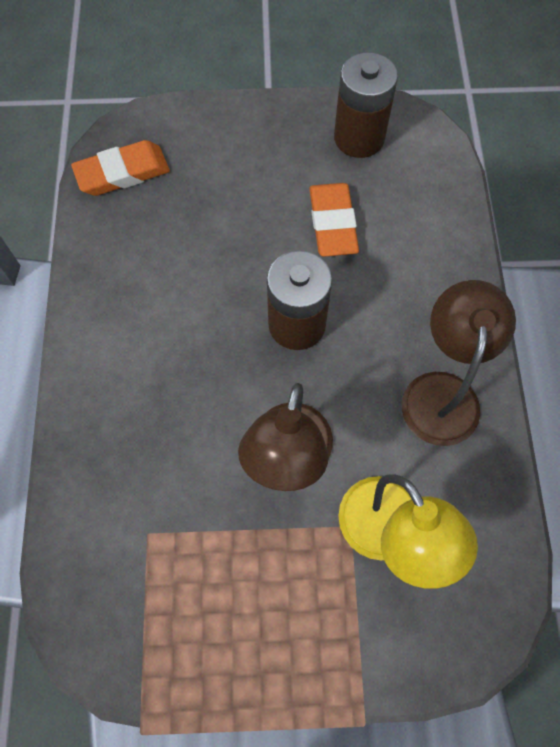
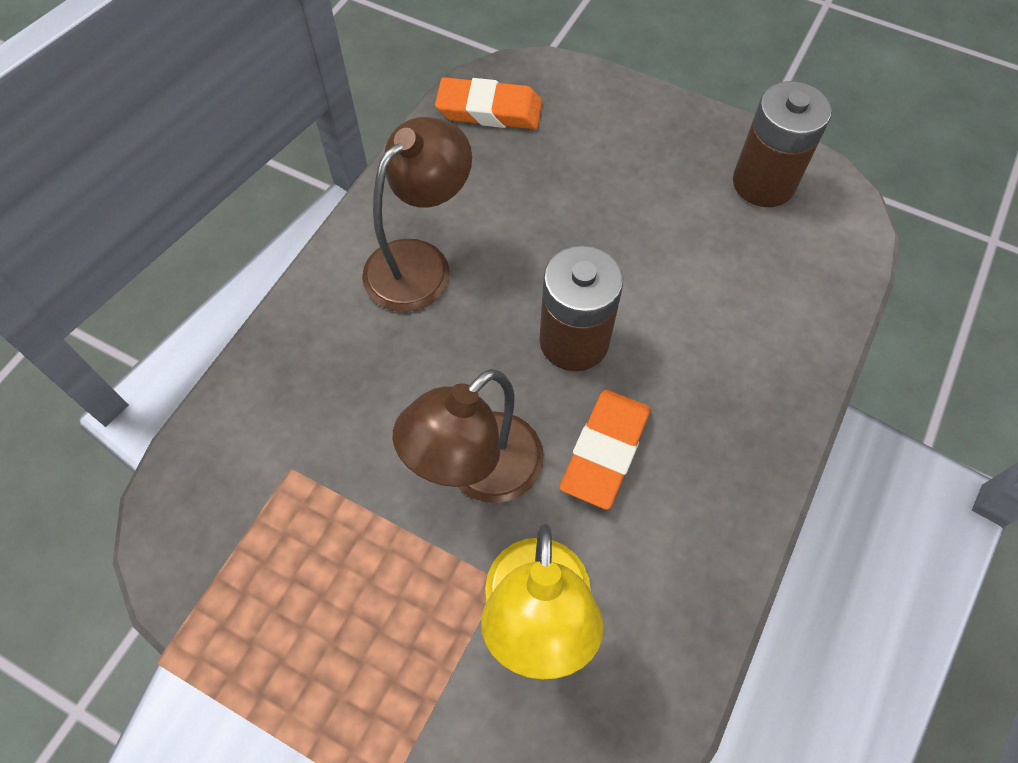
camera: 30 degrees right, 5 degrees down
(332, 223) = (678, 257): orange eraser -> orange eraser (605, 451)
(442, 392) = (693, 494): brown lamp -> brown lamp (420, 263)

